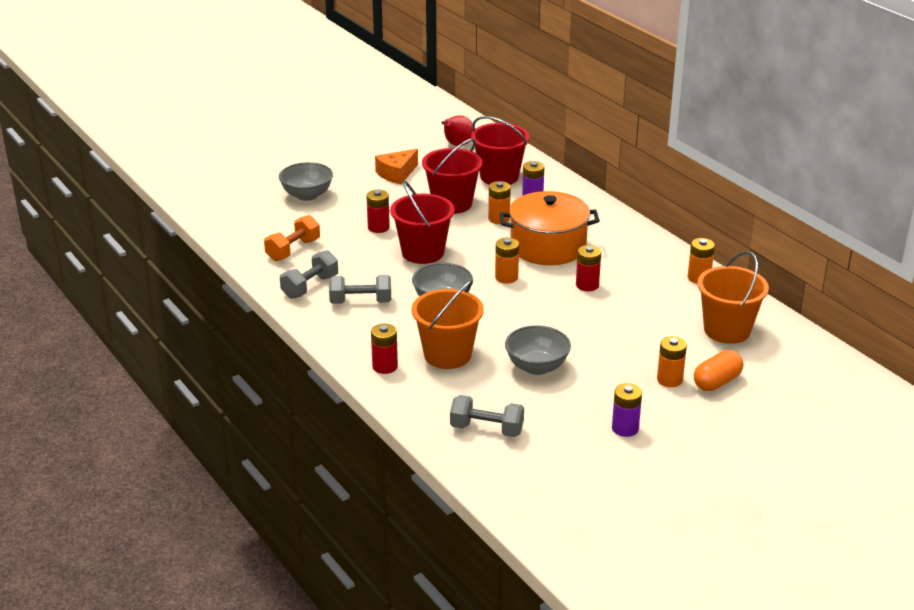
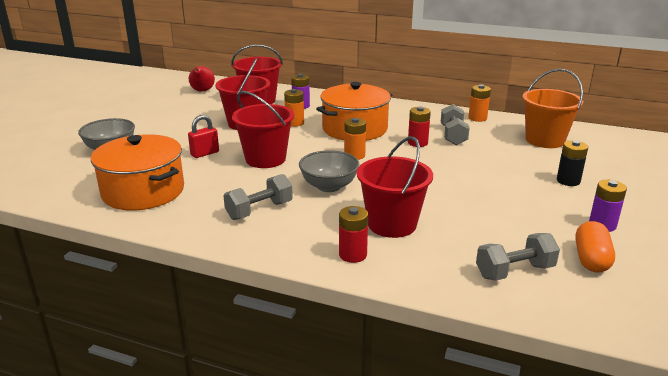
camera: 35 degrees left, 5 degrees down
(293, 250) = (143, 191): orange dumbbell -> orange pot
(310, 287) = (195, 214): grey dumbbell -> grey dumbbell (453, 135)
(378, 227) = (205, 153): red battery -> red padlock
(397, 174) = (176, 117): orange cheese -> none
(447, 355) = (392, 224): orange bucket -> red bucket
(537, 367) = (471, 206): grey bowl -> none
(669, 380) = (568, 181): orange battery -> black battery
(717, 382) = (596, 171): orange capsule -> orange capsule (591, 259)

